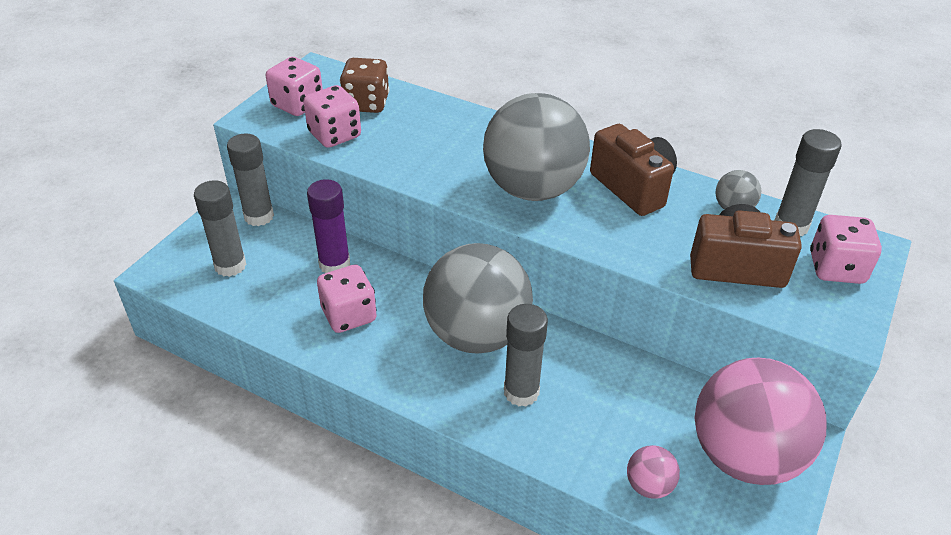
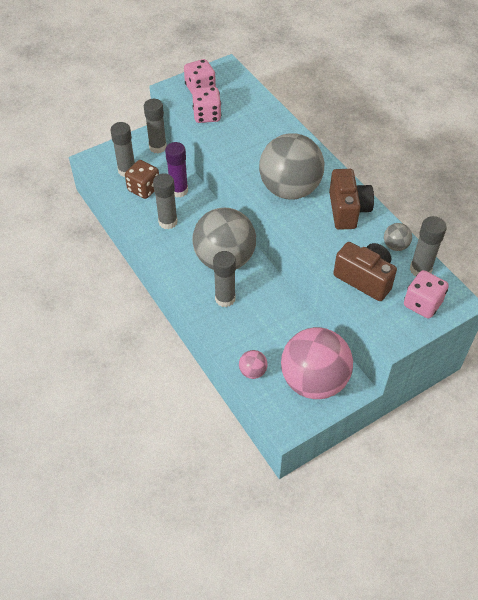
camera: 30 degrees right, 10 degrees up
(349, 315) = (168, 222): pink dice -> grey glue stick
(366, 103) = (238, 101): brown dice -> brown dice (144, 189)

